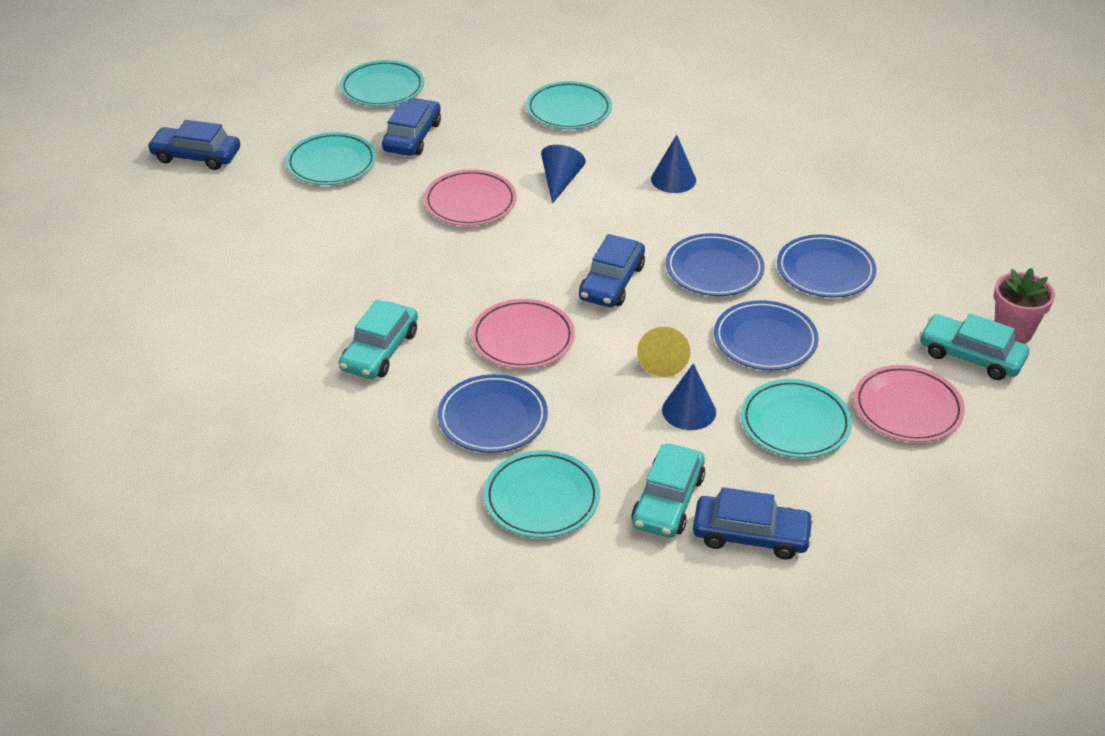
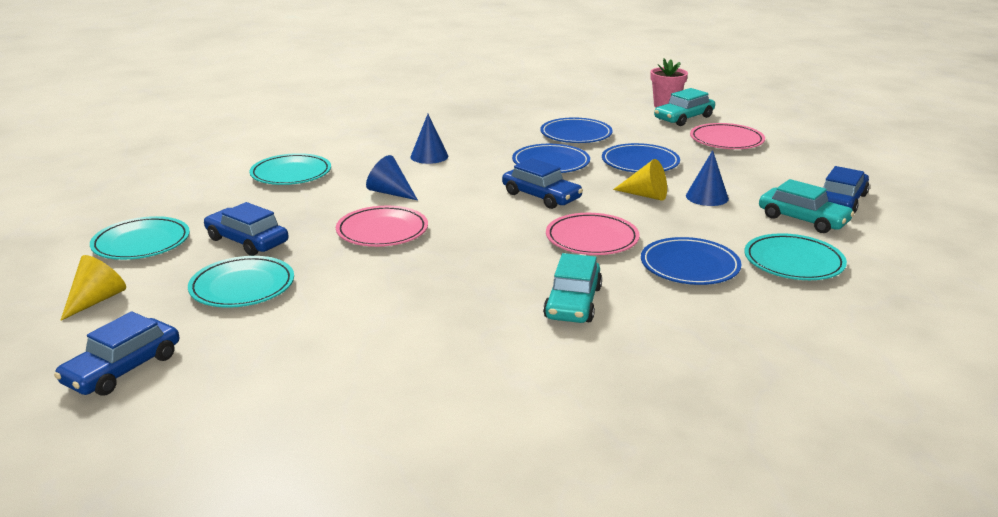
camera: 70 degrees left, 15 degrees down
(283, 107) = (97, 300): none -> yellow cone
(380, 350) = (573, 302): turquoise car -> turquoise car turned 60 degrees clockwise
(795, 423) = (731, 170): turquoise plate -> none

